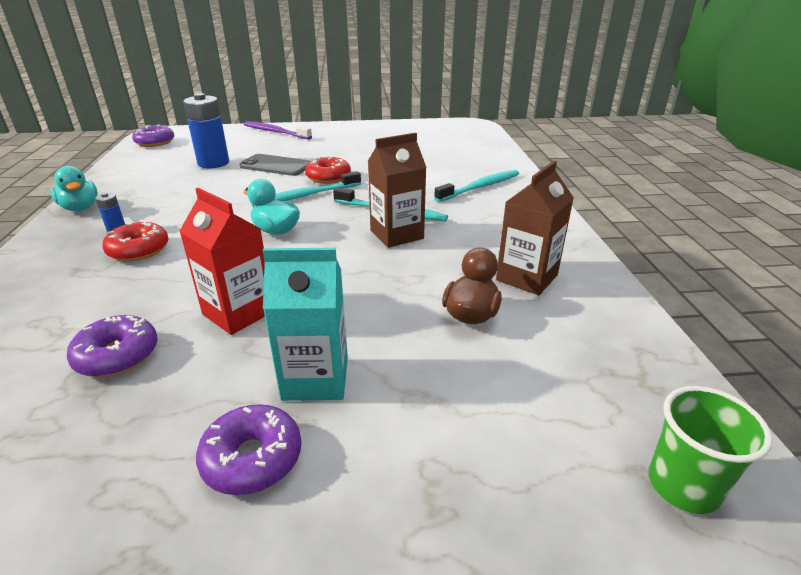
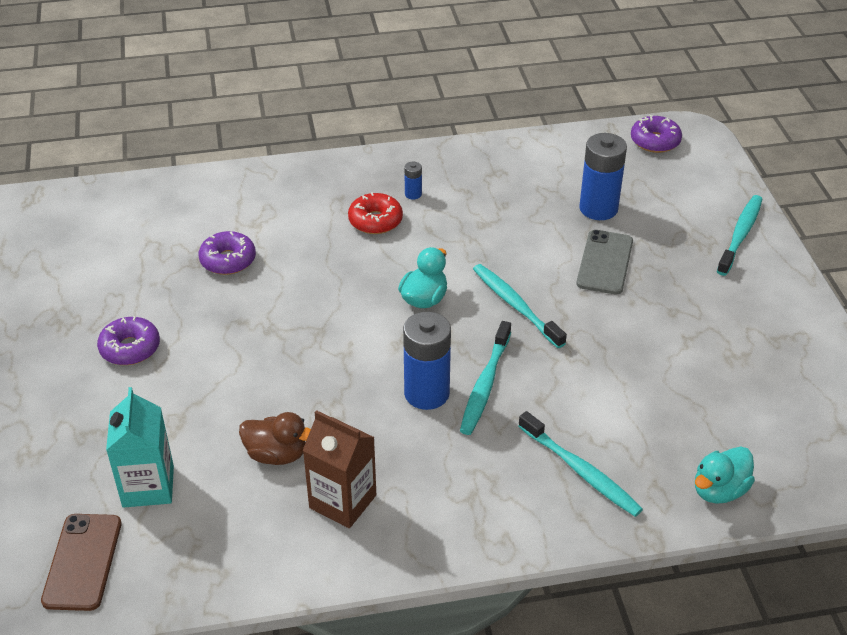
camera: 85 degrees right, 10 degrees up
(80, 208) = (455, 156): turquoise duck -> turquoise duck (719, 490)
(238, 313) = (279, 307): red carton -> none
(275, 132) = (740, 235): purple toothbrush -> turquoise toothbrush
(315, 378) = (198, 365): turquoise carton -> turquoise carton (148, 486)
(328, 177) = (577, 316): red donut -> none
(396, 235) = (426, 393): brown carton -> blue battery
(683, 486) = (82, 562): green cup -> brown phone

